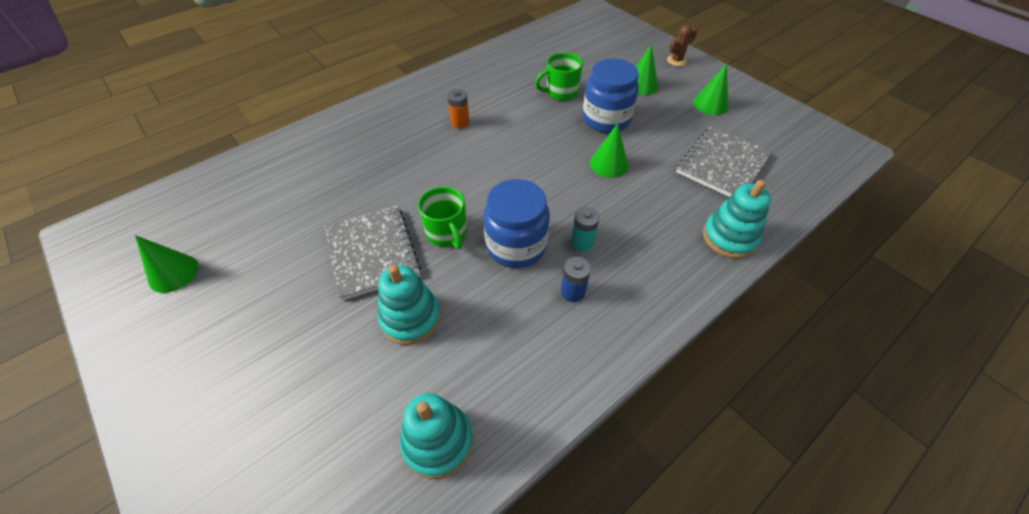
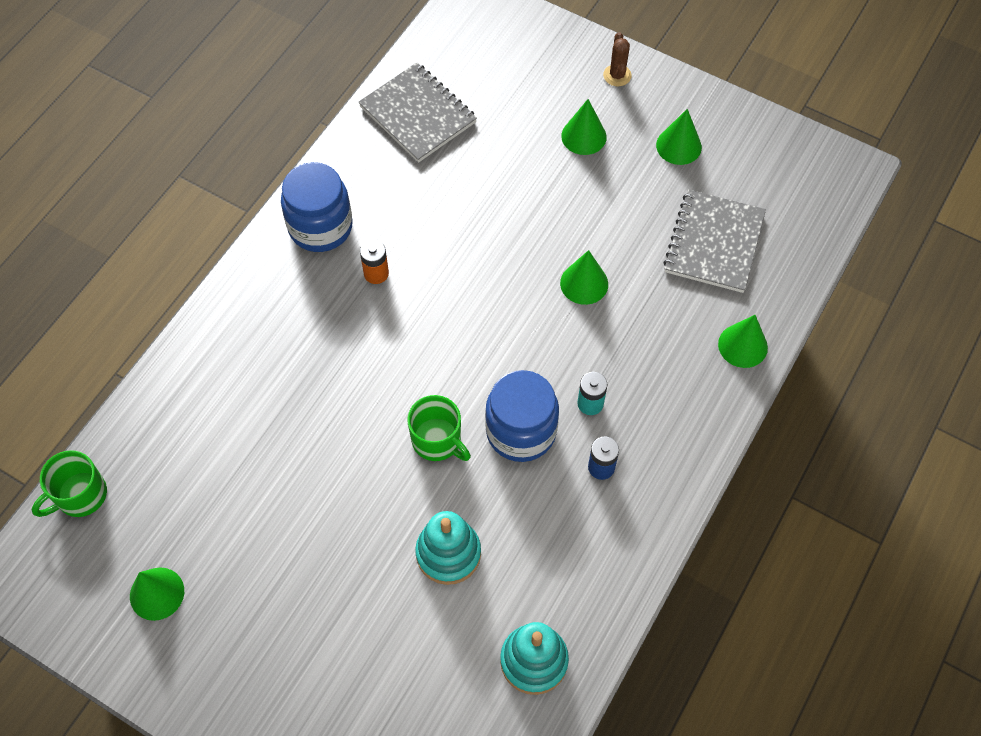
camera: 20 degrees left, 10 degrees up
(372, 253) = (367, 493): grey notebook -> grey notebook (418, 114)
(561, 92) = (484, 180): green mug -> green mug (80, 495)
(606, 119) = (558, 211): blue jar -> blue jar (320, 227)
(676, 61) = (617, 75): brown cactus -> brown cactus turned 45 degrees counterclockwise
(729, 237) = (742, 345): turquoise stacking toy -> green cone

